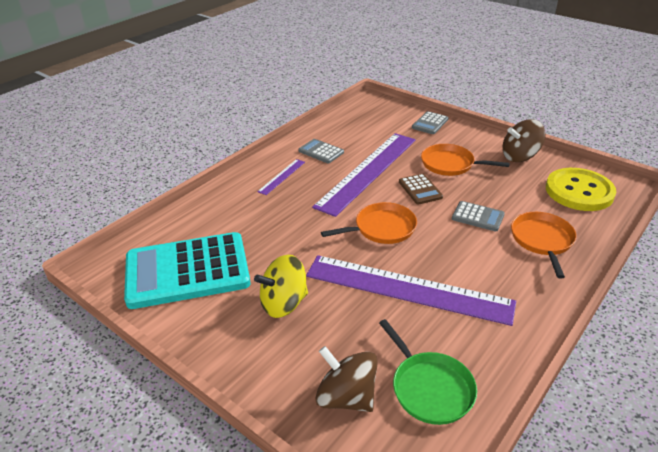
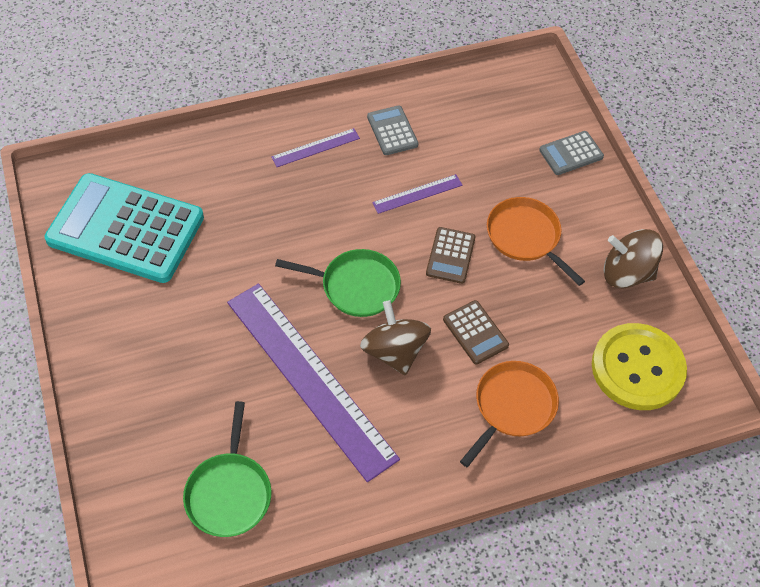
camera: 30 degrees right, 20 degrees up
(283, 303) = (181, 322): yellow spinning top -> none
(346, 397) = (153, 454): brown spinning top -> brown spinning top (394, 351)
(368, 171) = (417, 194): purple ruler -> purple ruler, size x0.42
(382, 228) = (356, 286): orange pan -> green pan
(477, 217) = (475, 332): grey calculator -> brown calculator

